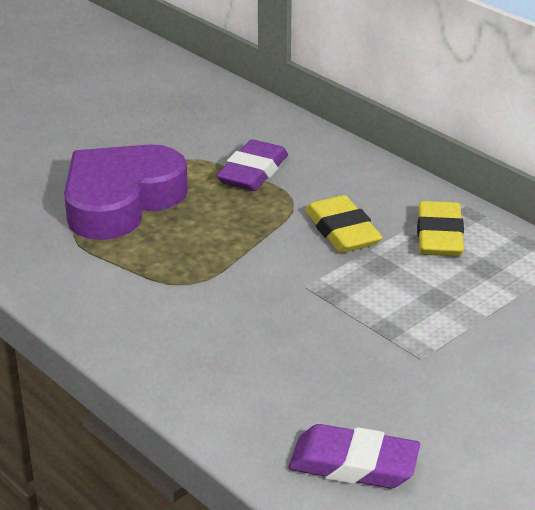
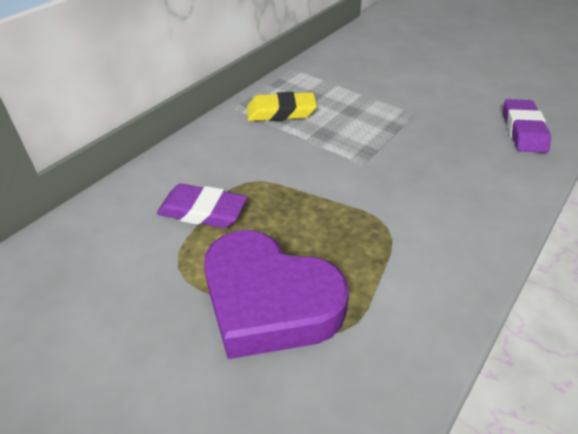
camera: 100 degrees left, 10 degrees up
(342, 231) = (286, 153): yellow eraser -> none

